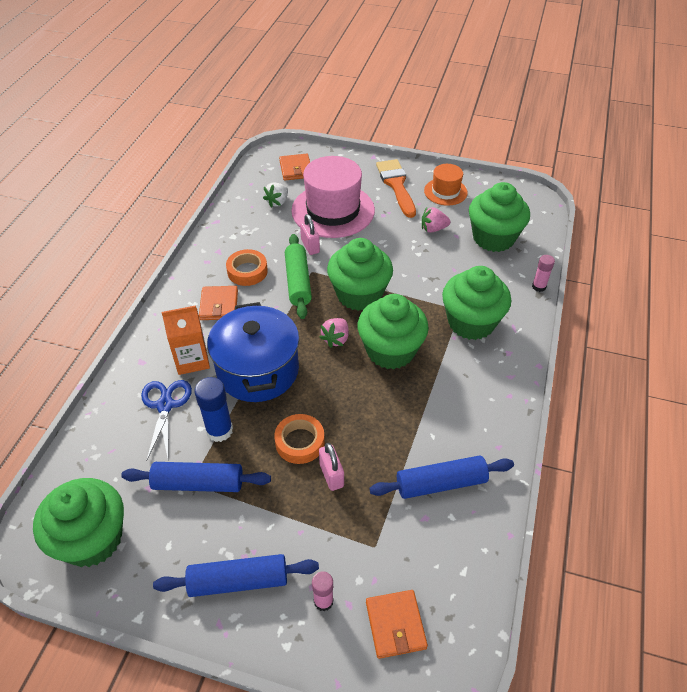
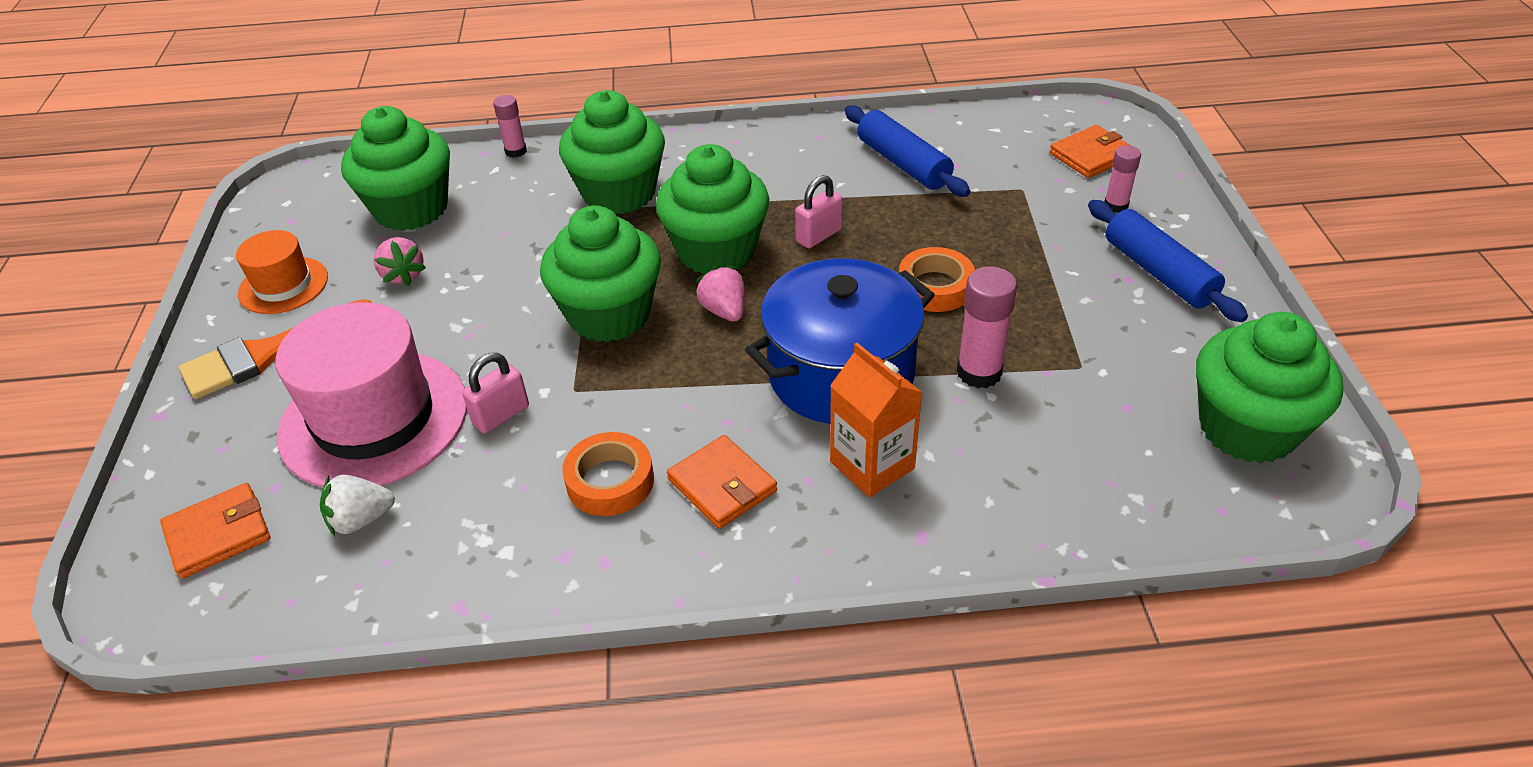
camera: 110 degrees left, 5 degrees down
(165, 405) = (984, 456): blue scissors -> none
(198, 483) = (1076, 358): blue rolling pin -> none
(219, 305) = (722, 485): orange wallet -> orange wallet turned 75 degrees clockwise
(219, 430) = (979, 372): blue glue stick -> pink glue stick
(277, 202) = (361, 519): white strawberry -> white strawberry turned 150 degrees clockwise
(298, 282) = (610, 398): green rolling pin -> none
(331, 475) = (961, 245): pink padlock -> pink padlock (819, 236)
(336, 339) = (724, 311): pink strawberry -> pink strawberry turned 120 degrees counterclockwise

